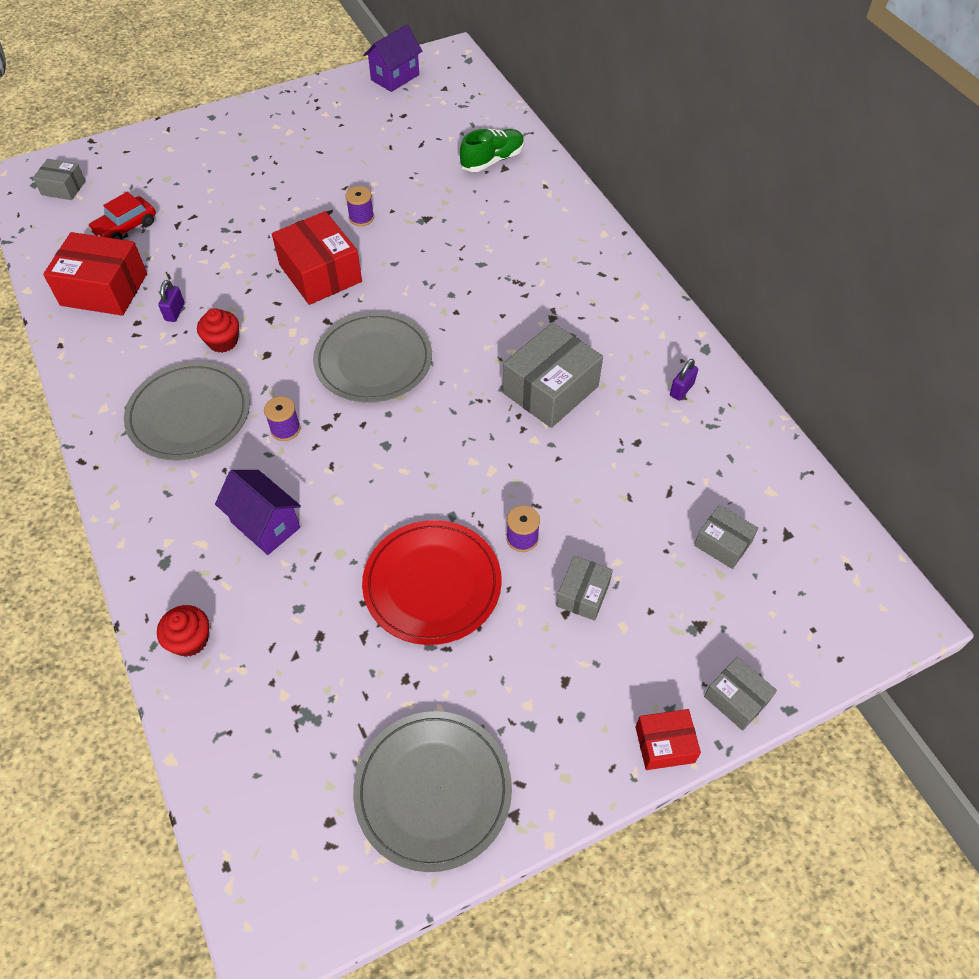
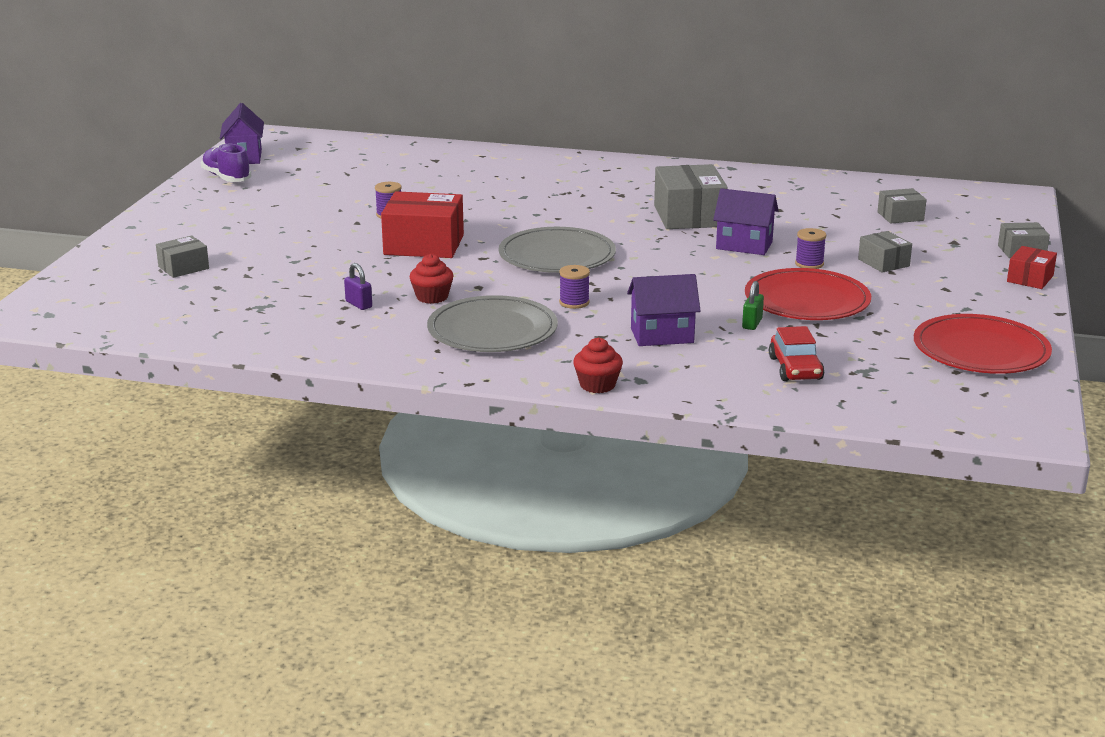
camera: 50 degrees left, 30 degrees down
(63, 188) = (86, 304): grey box -> grey box (183, 267)
(104, 289) = (269, 323): red box -> none
(125, 227) = (204, 294): red car -> red car (795, 368)
(190, 640) = (735, 391): red cupcake -> red cupcake (597, 385)
(343, 573) = (752, 323): none -> green padlock
(345, 96) = (226, 178): none -> purple shoe
(433, 791) = (980, 350): grey plate -> red plate
(492, 160) = (419, 160): green shoe -> none
(519, 466) = (744, 245): none -> purple house
(681, 390) = (755, 184): purple padlock -> none

